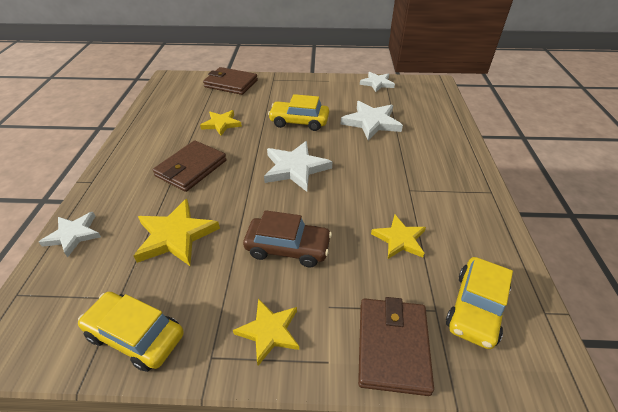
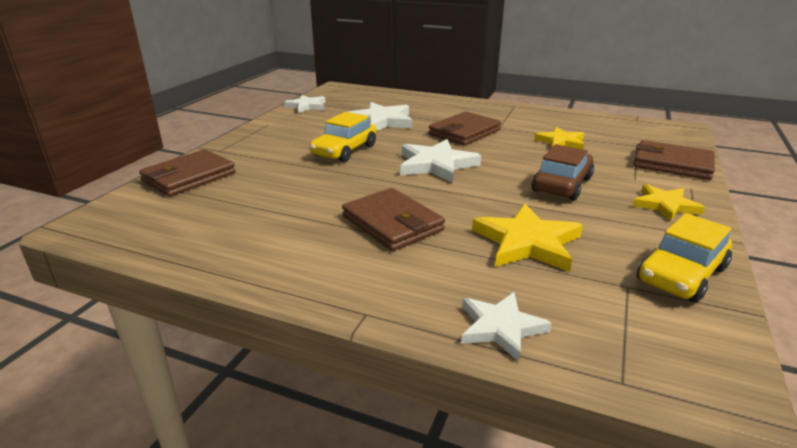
camera: 70 degrees left, 15 degrees down
(221, 124) = (299, 194): yellow star -> none
(379, 170) = (464, 132): none -> brown wallet
(476, 308) = (634, 135): yellow car -> none

